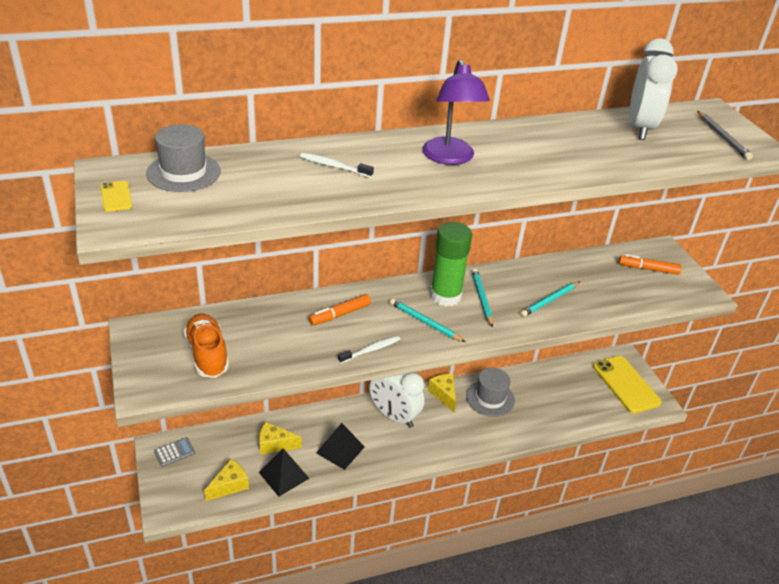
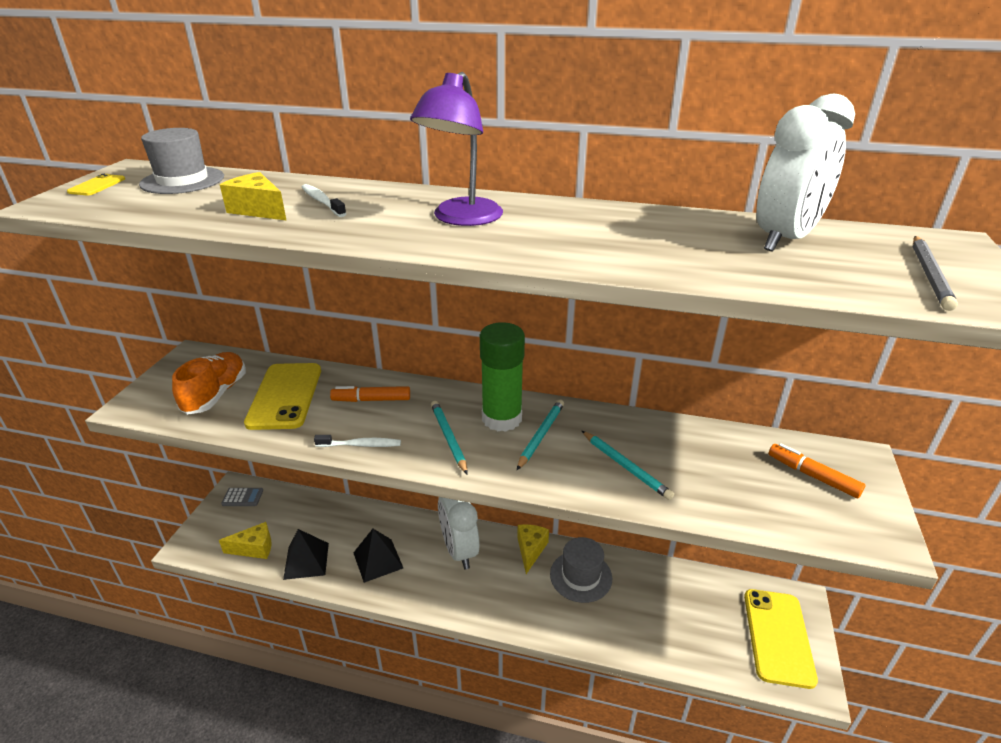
camera: 35 degrees right, 5 degrees down
(268, 335) = (285, 396): none -> yellow phone
(275, 445) = (325, 528): yellow cheese -> yellow cheese (258, 210)
(549, 301) = (625, 466): turquoise pencil -> turquoise pencil turned 120 degrees counterclockwise

